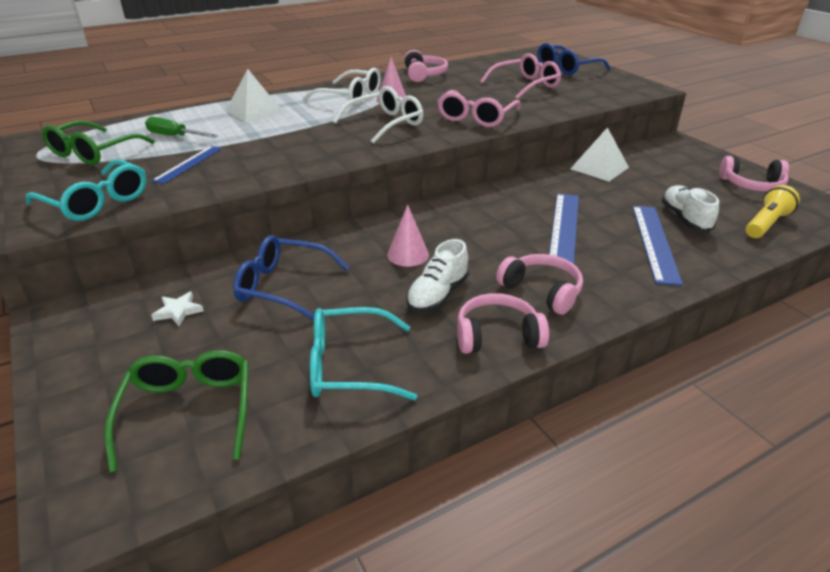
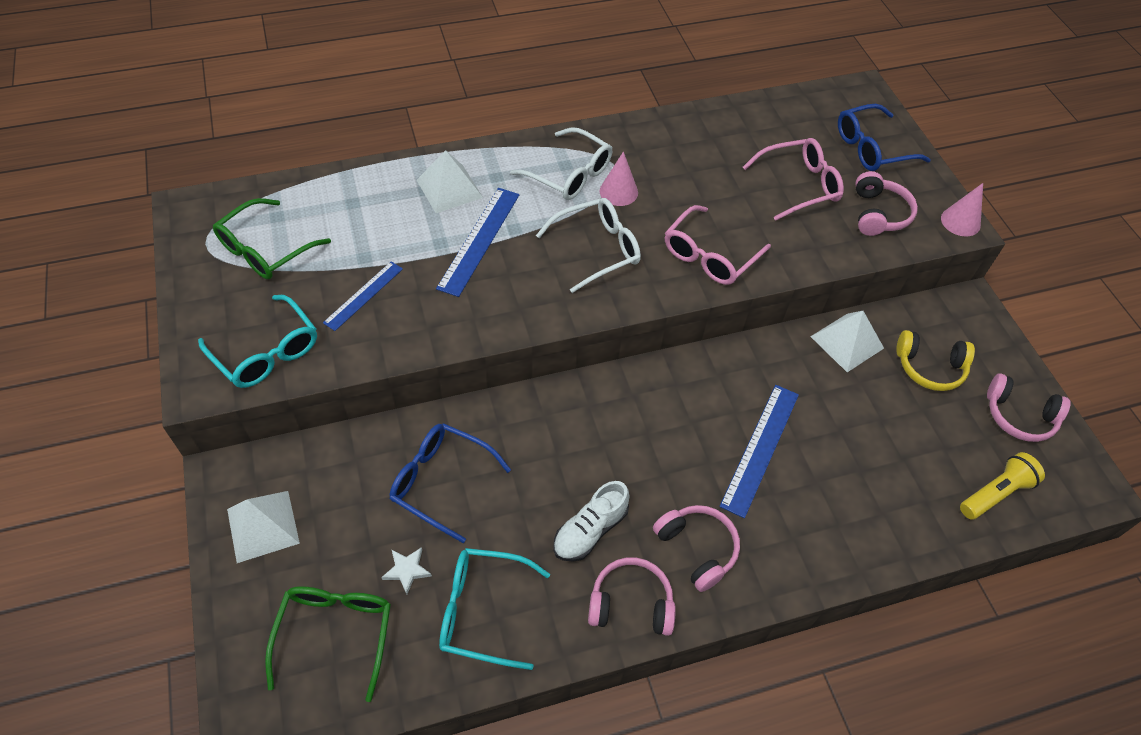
camera: 10 degrees right, 20 degrees up
(98, 343) = (263, 526): none -> white pyramid
(175, 136) = (353, 231): green screwdriver -> none
(178, 311) = (337, 497): white star -> white star (407, 570)
(408, 254) = (576, 458): pink cone -> pink cone (960, 221)
(424, 75) = (676, 132): pink headphones -> pink headphones (878, 214)
(654, 242) = (850, 497): blue ruler -> blue ruler (479, 240)
(669, 172) = (929, 367): none -> yellow headphones
(685, 219) = (905, 463): white shoe -> none

